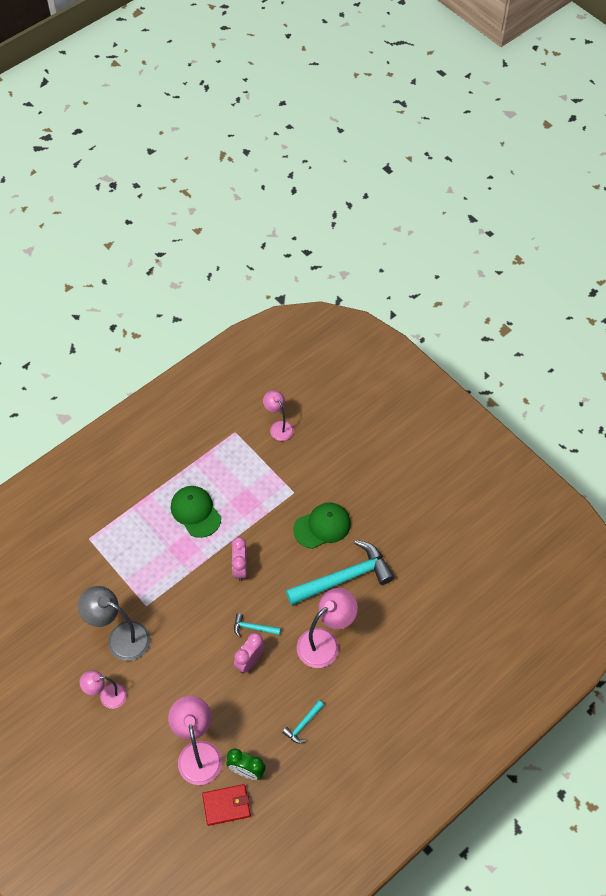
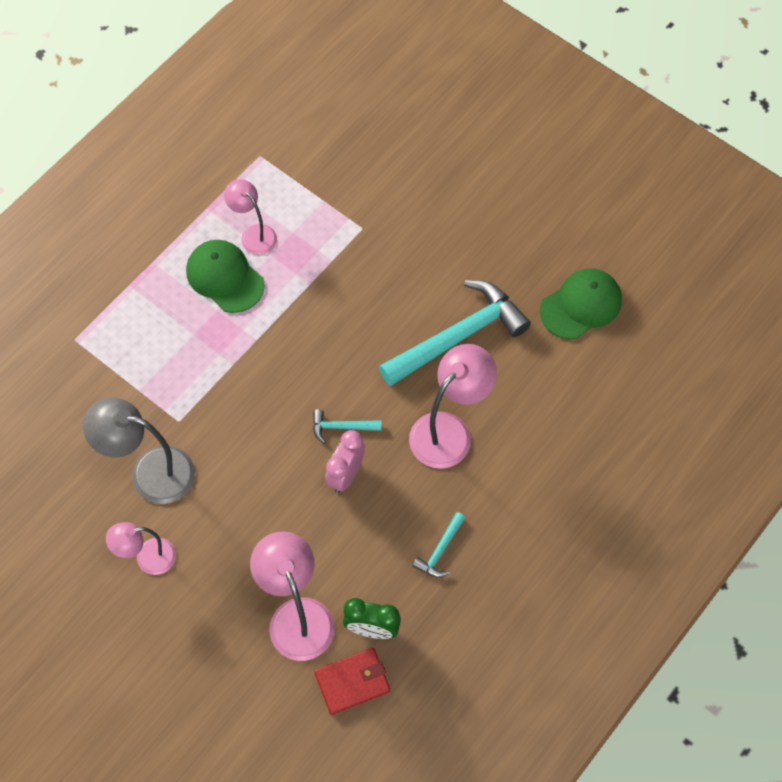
camera: 10 degrees left, 5 degrees up
(240, 568) = (306, 347): pink clock -> none
(278, 427) = (322, 139): pink lamp -> pink lamp (253, 234)
(322, 526) = (413, 269): green cap -> green cap (581, 305)

